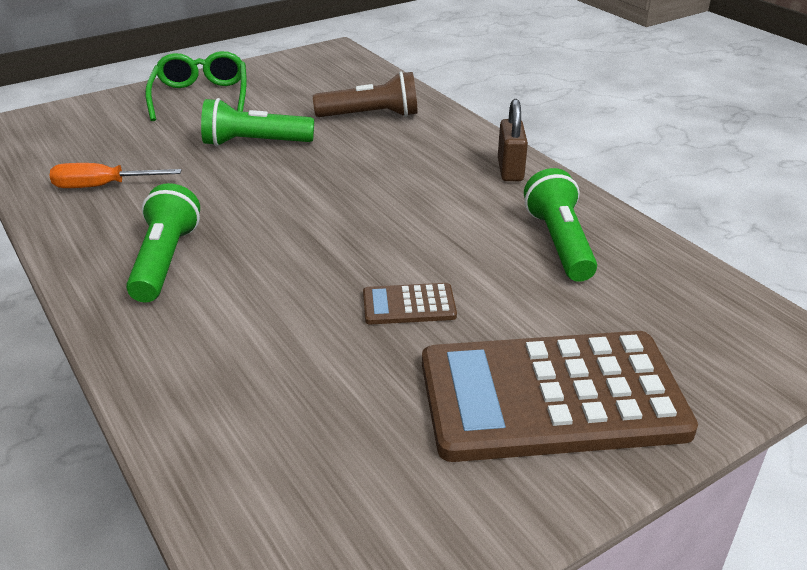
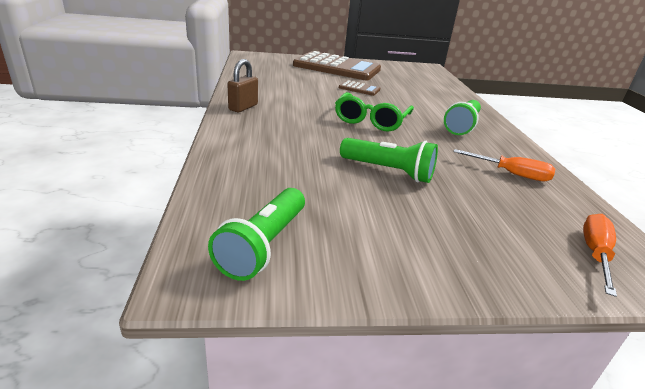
camera: 155 degrees left, 5 degrees down
(52, 128) = (595, 254): none -> orange screwdriver
(201, 97) = (425, 244): green glasses -> green glasses (371, 120)
(371, 115) = (275, 164): brown flashlight -> none
(559, 242) = (274, 84): green flashlight -> green flashlight (263, 246)

